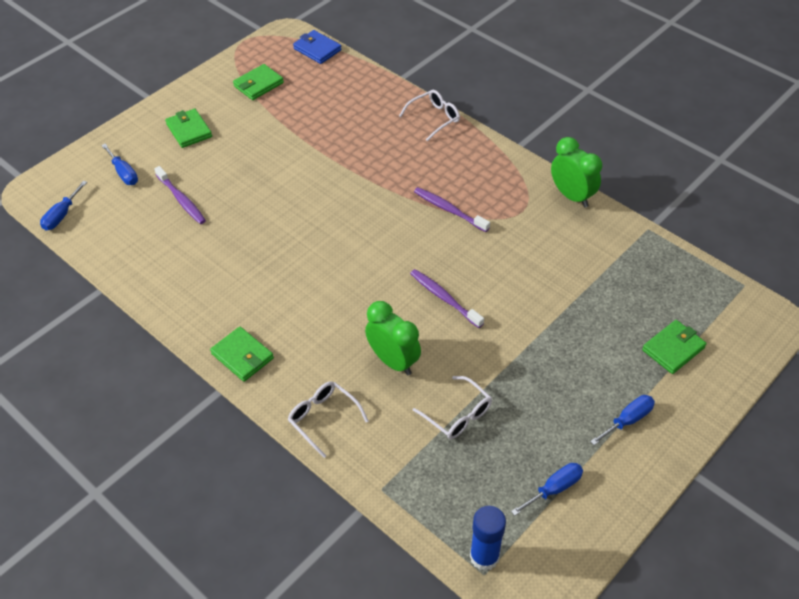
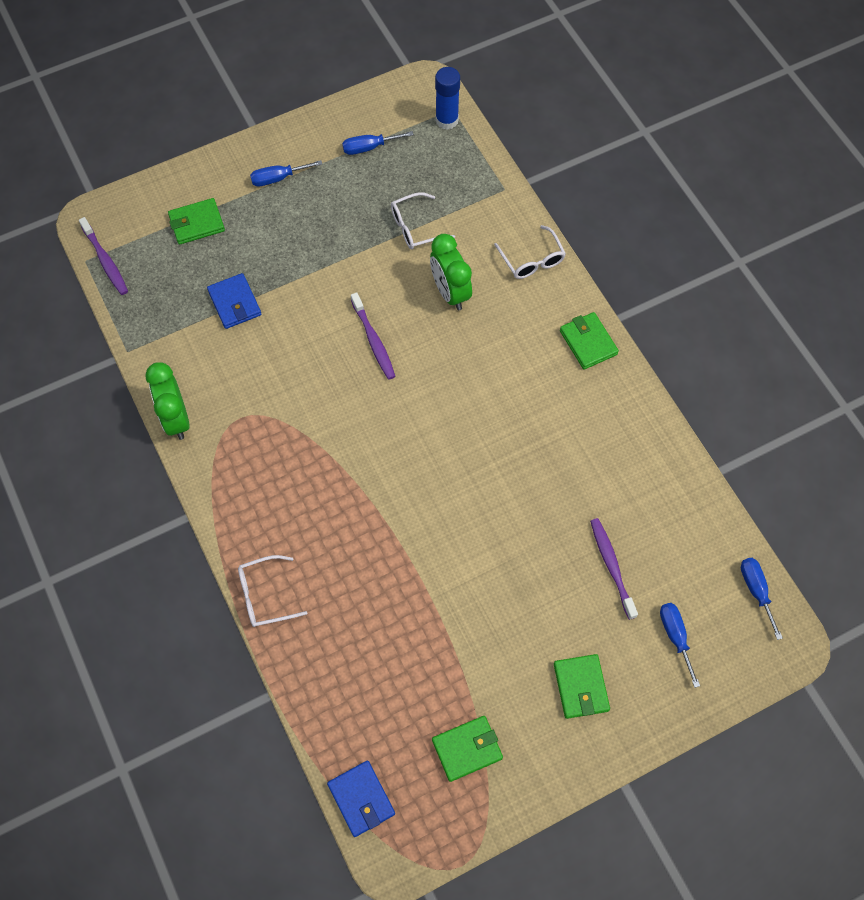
camera: 160 degrees left, 15 degrees up
(61, 215) = (756, 591): blue screwdriver -> blue screwdriver turned 60 degrees counterclockwise
(449, 210) = (316, 446): purple toothbrush -> purple toothbrush (105, 261)
(457, 414) = (416, 227): white glasses -> white glasses turned 90 degrees counterclockwise
(586, 291) = (235, 303): none -> blue wallet

